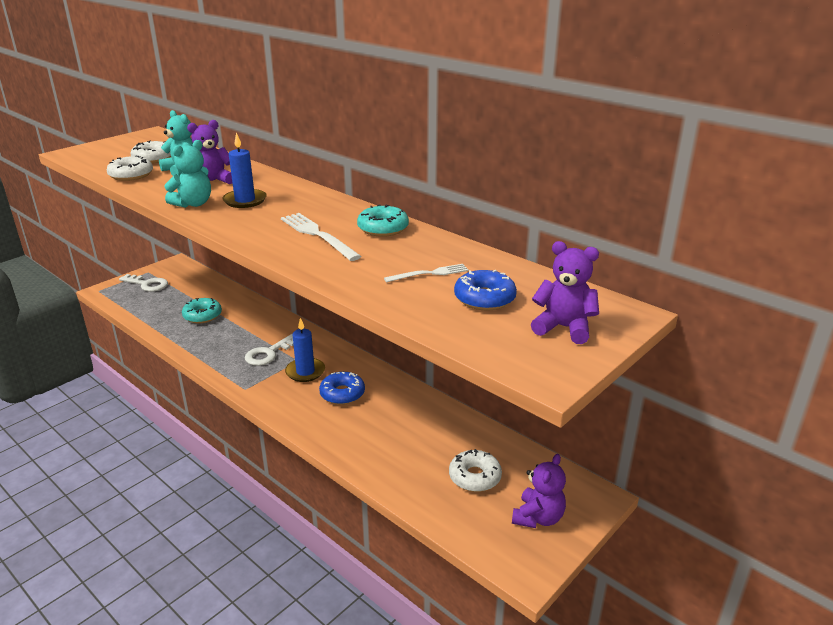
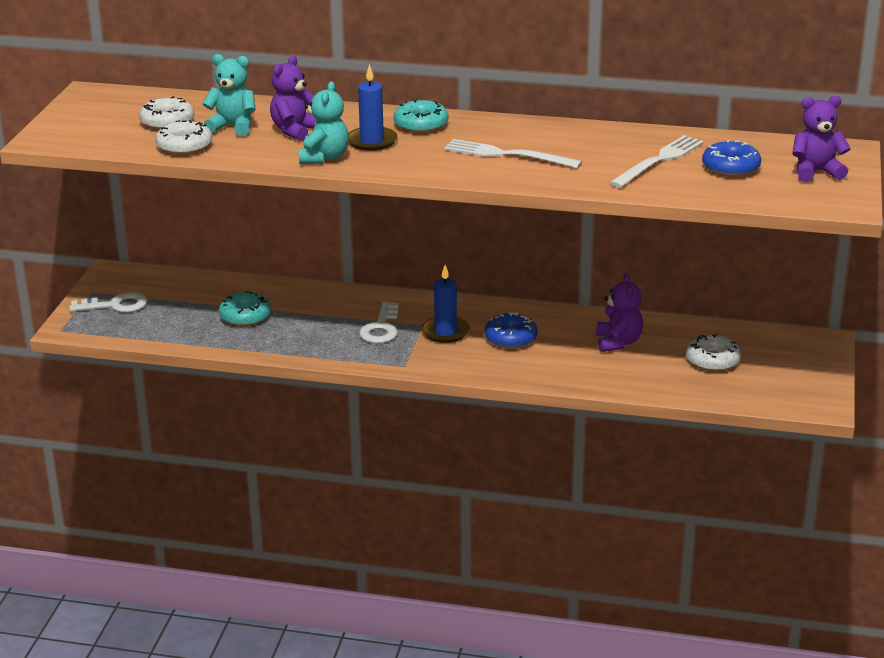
camera: 30 degrees left, 0 degrees up
(383, 228) = (556, 133): turquoise donut -> turquoise donut (421, 125)
(429, 274) = (659, 161): white fork -> white fork, size x1.66
(538, 517) = (794, 370): purple teddy bear -> purple teddy bear (618, 342)

